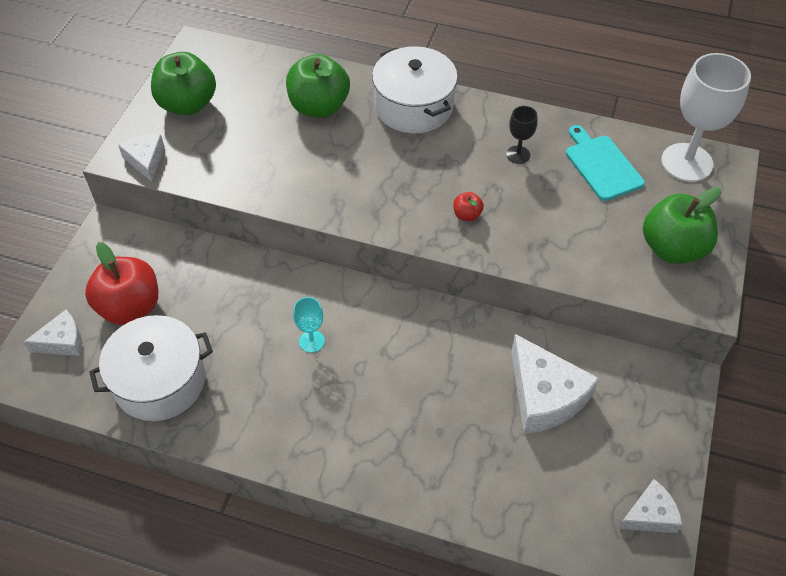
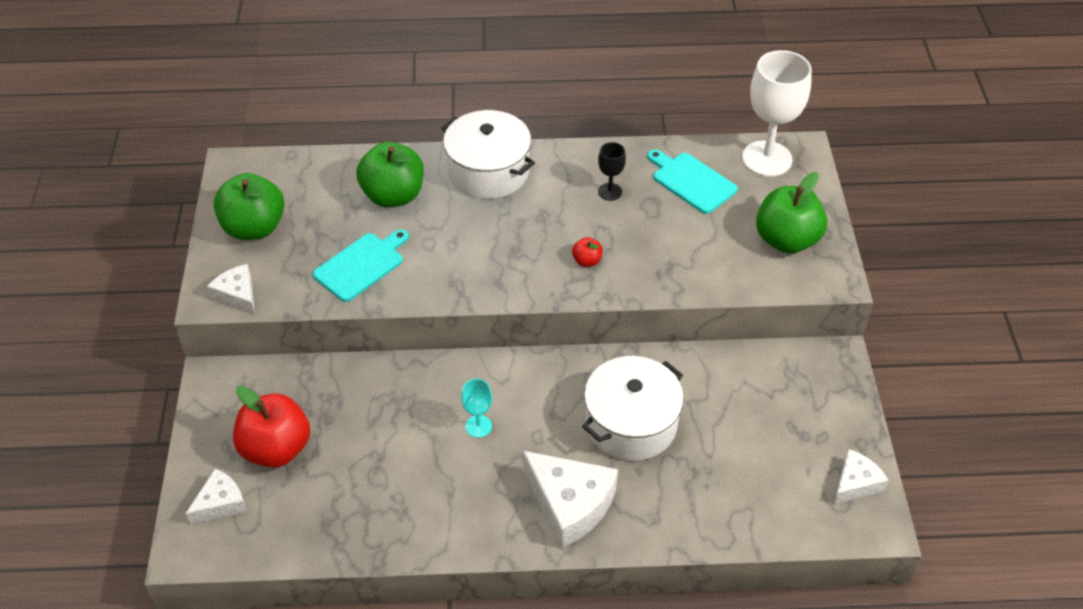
camera: 20 degrees left, 5 degrees down
(160, 381) = (343, 510): white pot -> white pot (631, 423)
(262, 162) = (361, 265): none -> turquoise cutting board
(544, 396) = (720, 409): white cheese -> white cheese (569, 504)

